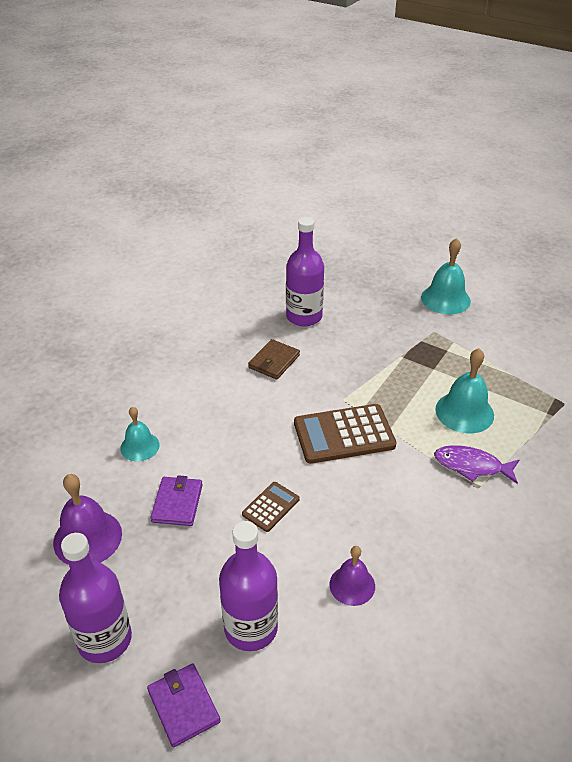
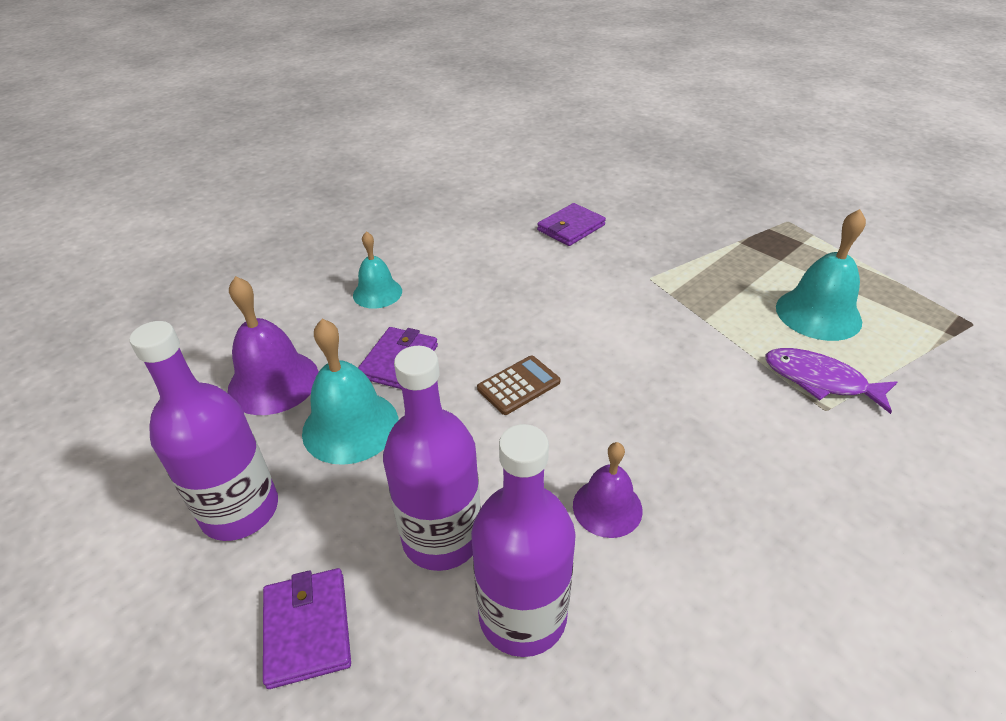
camera: 15 degrees right, 0 degrees up
(274, 361) = (571, 228): brown wallet -> purple wallet
(304, 316) = (621, 188): purple bottle -> purple bottle (522, 615)
(344, 434) = (641, 316): brown calculator -> none
(445, 299) = (809, 189): turquoise bell -> turquoise bell (350, 426)

